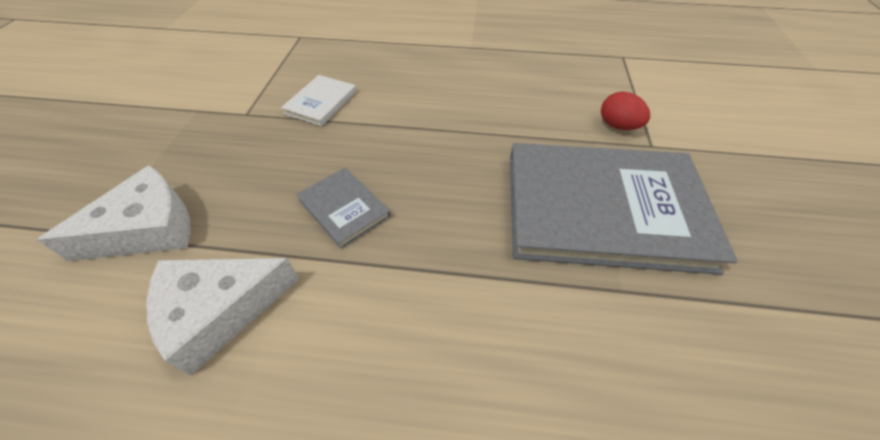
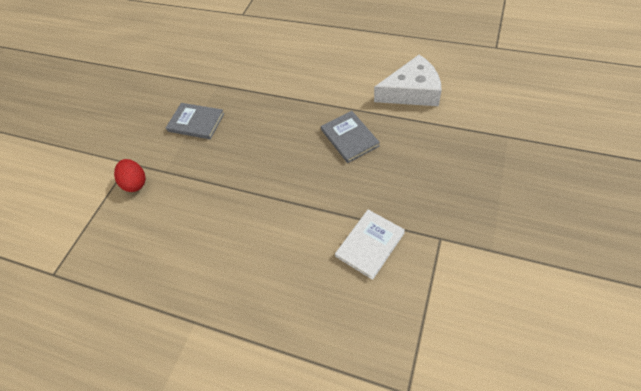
camera: 160 degrees left, 5 degrees up
(148, 228) = (473, 136): white cheese -> none
(603, 209) = (196, 122): grey book -> grey book, size x0.43

